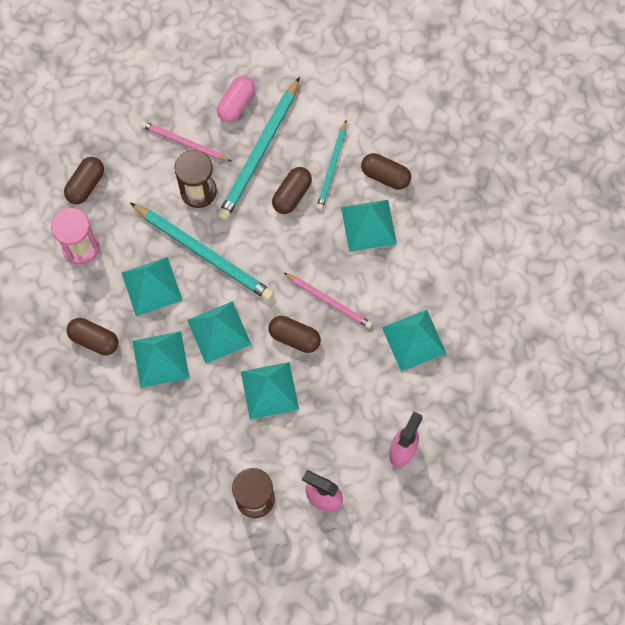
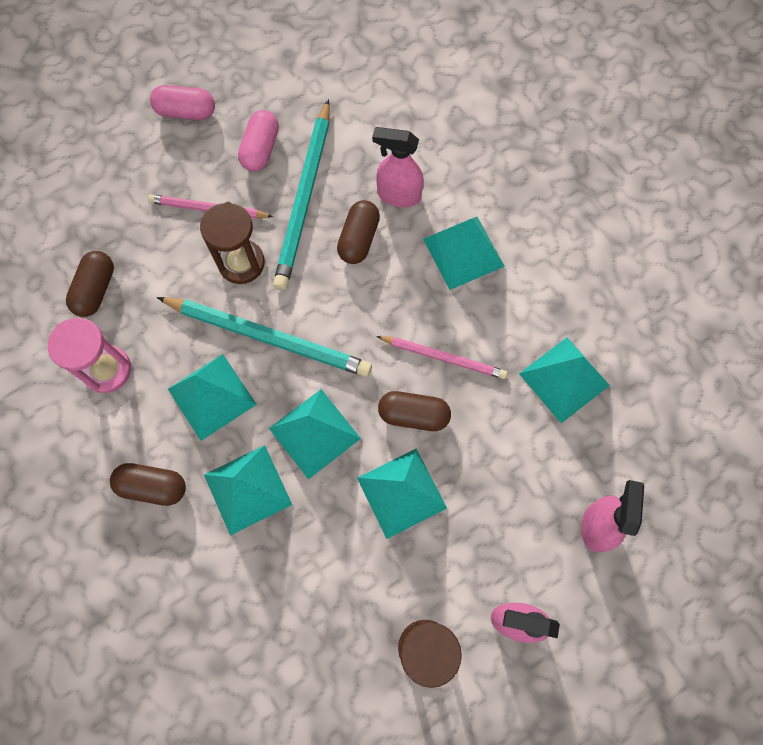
camera: 15 degrees left, 0 degrees up
(186, 59) = (186, 111): none -> pink capsule
(332, 167) = (398, 195): turquoise pencil -> pink spray bottle
(385, 176) = (465, 190): brown capsule -> none

